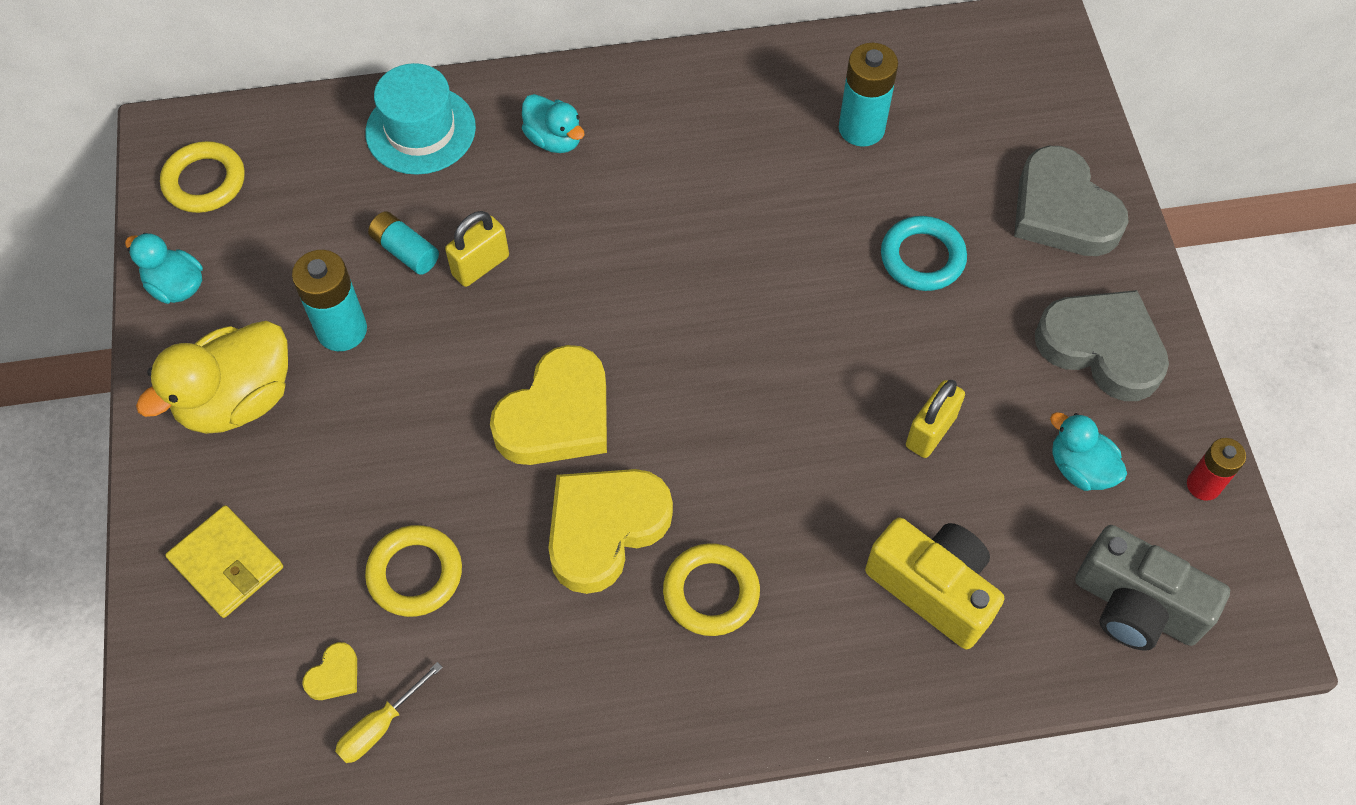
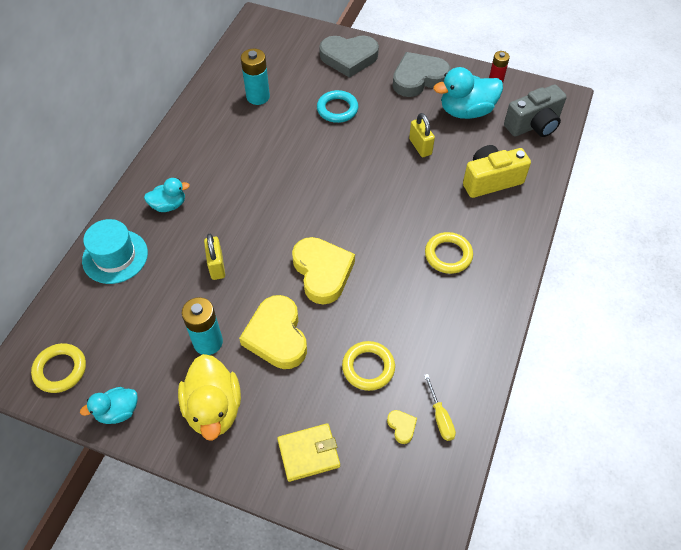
camera: 60 degrees left, 5 degrees down
(405, 251) = (182, 294): turquoise battery -> none
(604, 529) = (393, 280): yellow heart -> yellow heart (277, 336)
(1080, 468) = (466, 111): turquoise duck -> turquoise duck, size x1.72

